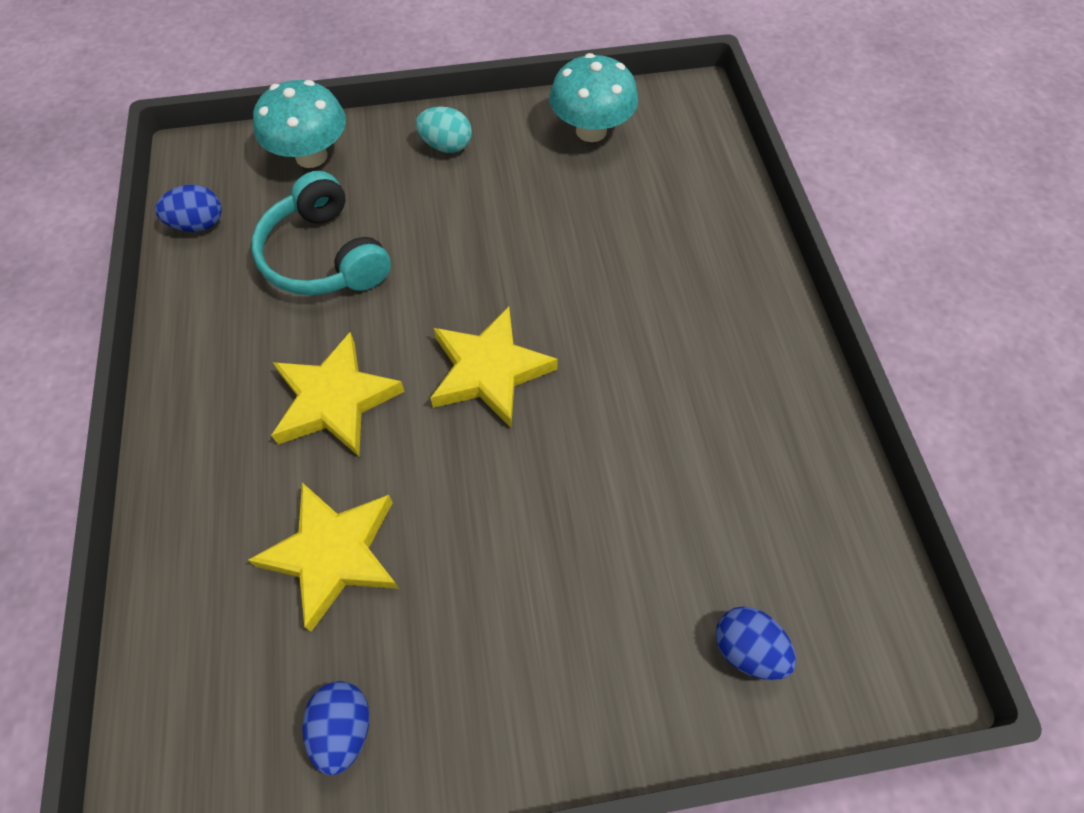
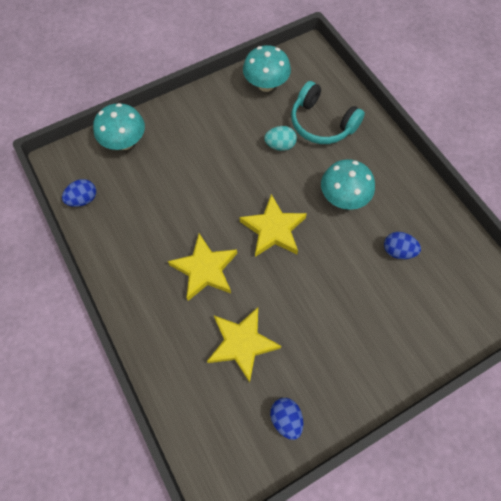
camera: 20 degrees left, 5 degrees up
(324, 256) = (161, 196): turquoise headphones -> turquoise headphones (321, 123)
(446, 146) = (195, 115): turquoise egg -> turquoise egg (280, 145)
(643, 356) = (343, 198): none -> turquoise mushroom
(747, 649) = (444, 318): blue egg -> blue egg (398, 251)

